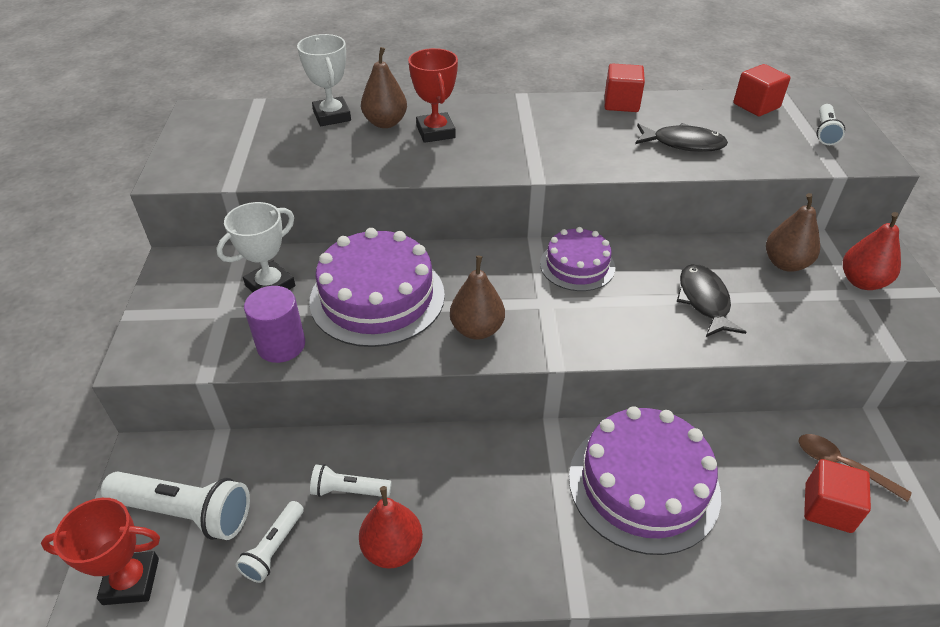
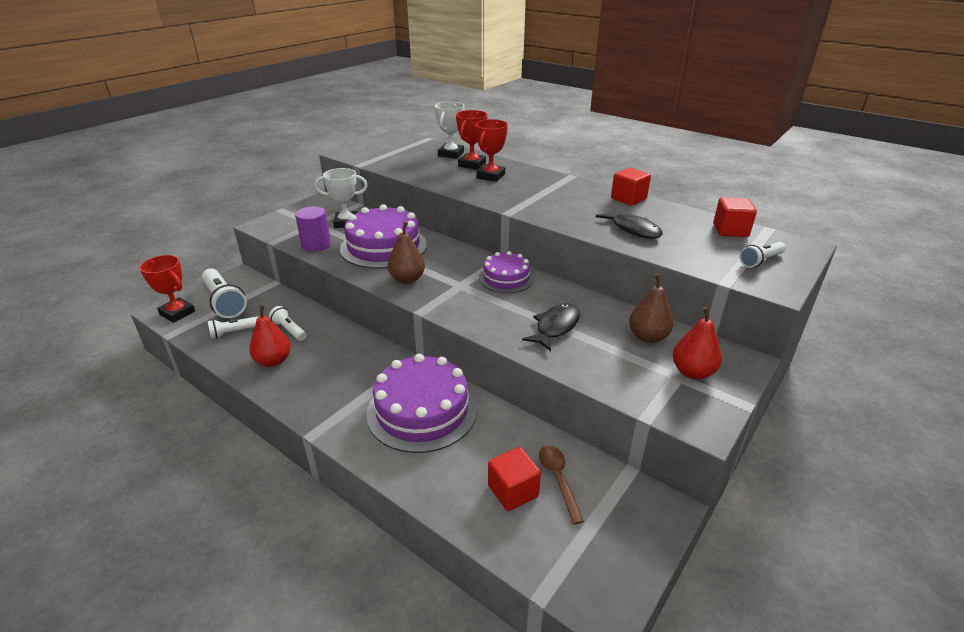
camera: 40 degrees right, 10 degrees down
(385, 123) = (472, 164): brown pear -> red trophy

